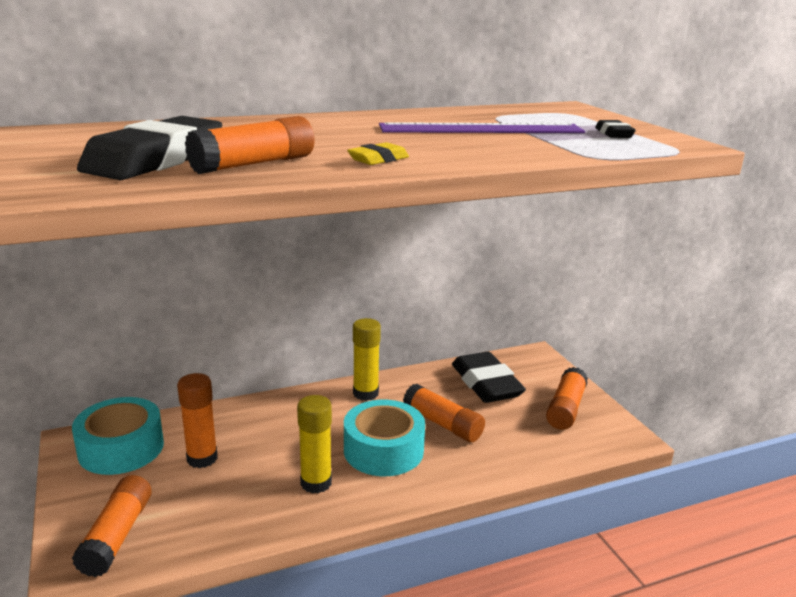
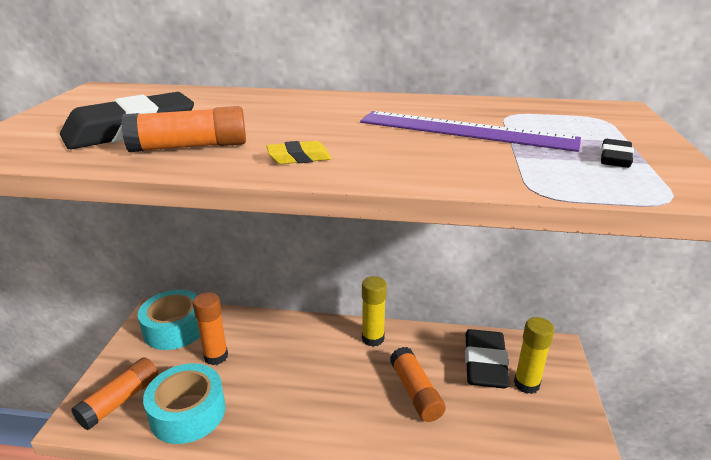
camera: 30 degrees right, 5 degrees up
(316, 483) = (275, 410): yellow glue stick -> yellow glue stick (526, 384)
(383, 450) = (347, 400): turquoise tape -> turquoise tape (188, 412)
(566, 409) = (546, 419): orange glue stick -> none

